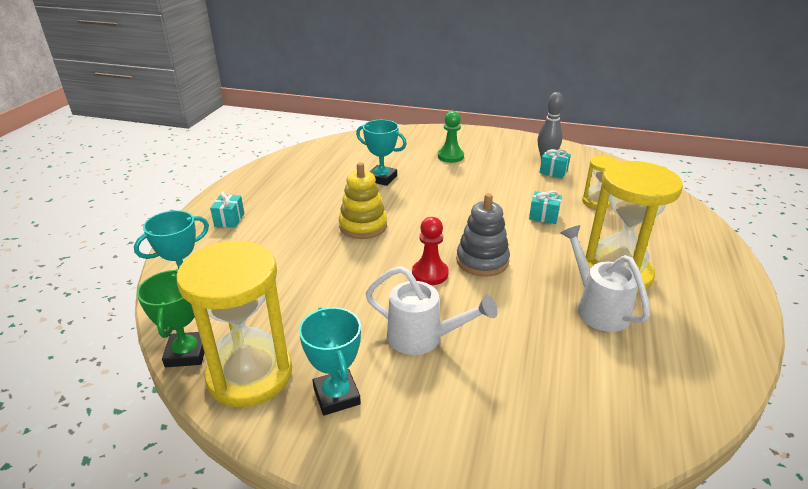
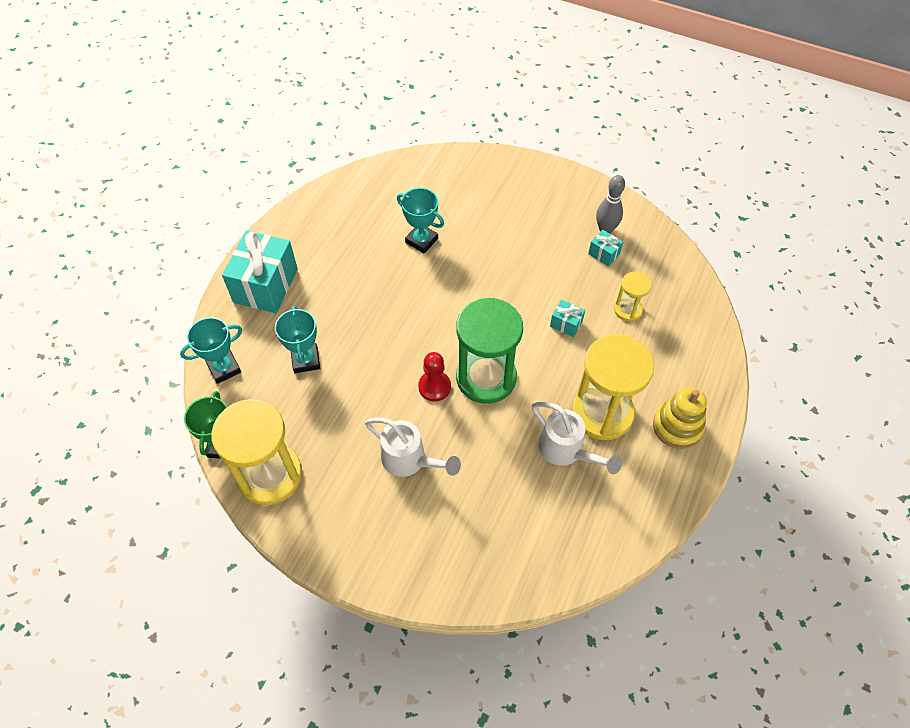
camera: 10 degrees right, 25 degrees up
(229, 220) = (265, 285): turquoise gift -> turquoise gift, size x2.24
(336, 396) = (331, 506): turquoise trophy -> turquoise trophy (306, 360)
(363, 226) = (388, 313): yellow stacking toy -> yellow stacking toy (677, 426)
(450, 156) = (503, 211): green pawn -> none
(482, 261) = (486, 377): grey stacking toy -> green hourglass
(597, 308) = (566, 451): white watering can -> white watering can turned 150 degrees clockwise

